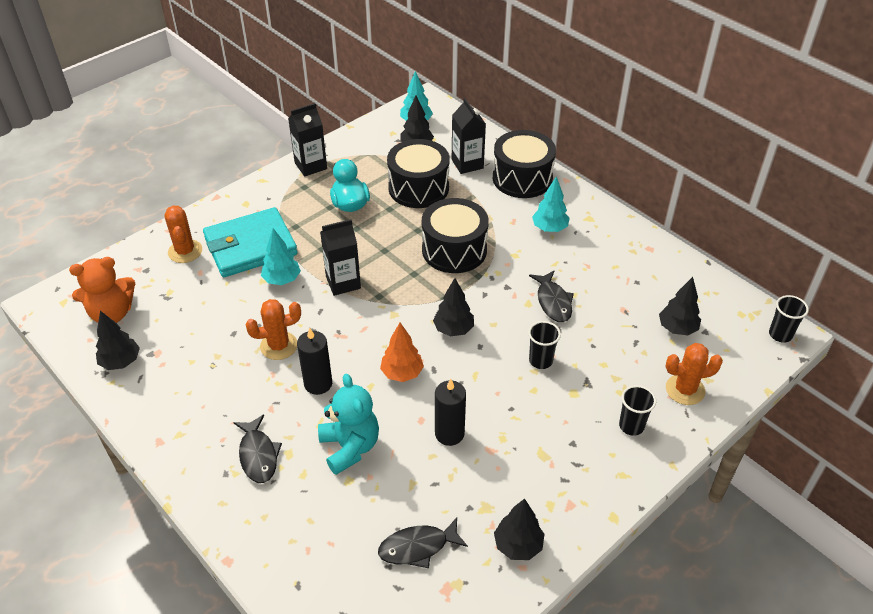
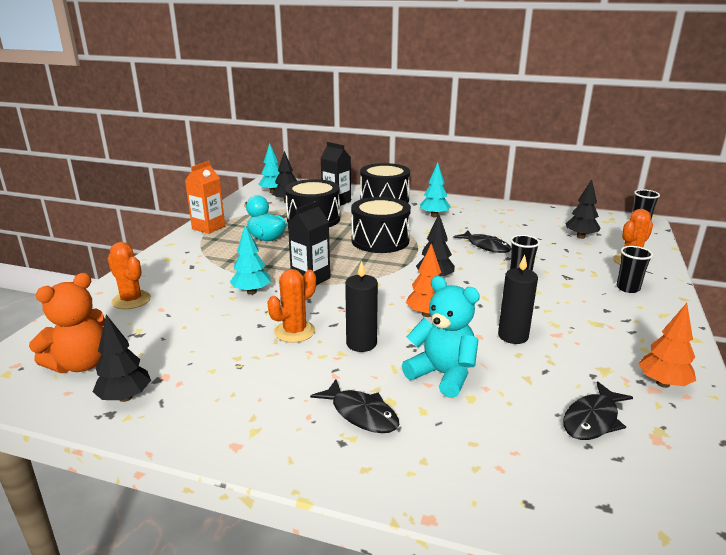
camera: 30 degrees left, 20 degrees down
(250, 246) = (198, 281): turquoise wallet -> none
(310, 166) = (208, 227): black carton -> orange carton
(518, 545) = (663, 383): black tree -> orange tree

